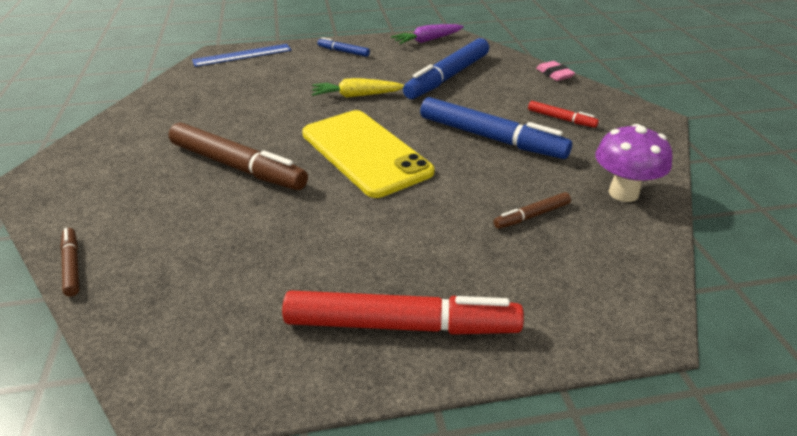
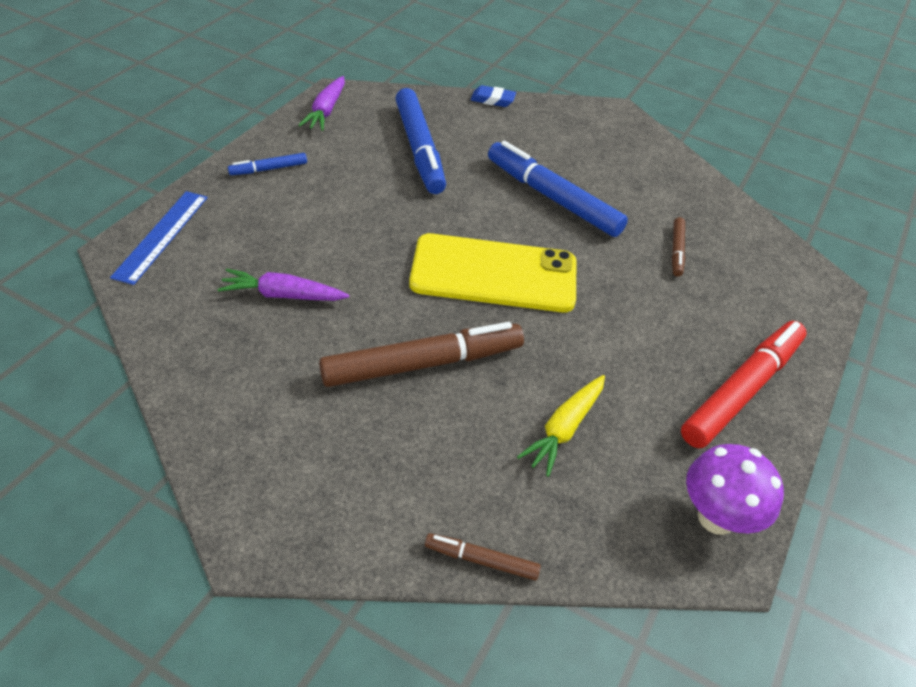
camera: 55 degrees left, 10 degrees up
(240, 101) = (282, 295): none -> purple carrot
(356, 95) = (380, 218): yellow carrot -> yellow carrot (564, 429)
(491, 138) = (552, 197): blue marker -> blue marker turned 120 degrees counterclockwise
(554, 74) = (492, 100): pink eraser -> blue eraser
(561, 119) = (566, 148): red marker -> none
(623, 193) = (691, 194): purple mushroom -> purple mushroom (716, 517)

